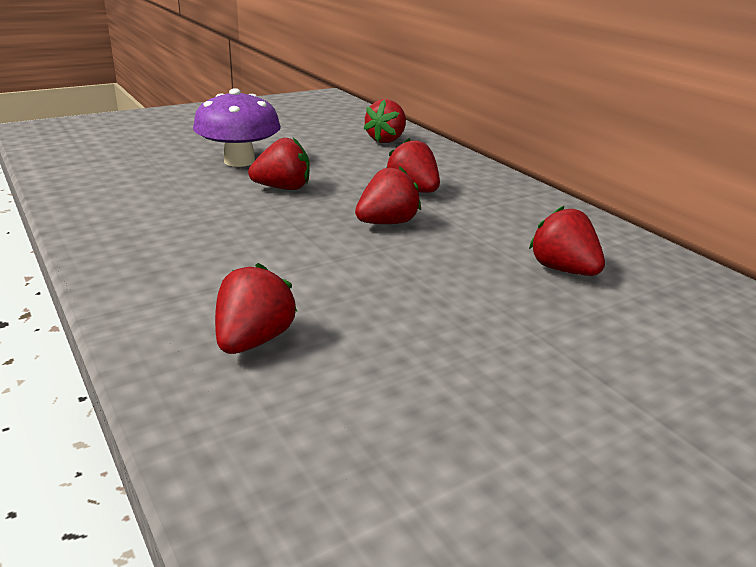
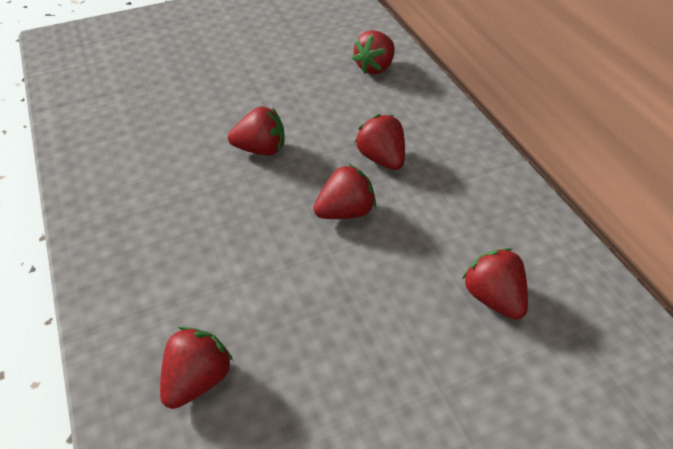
camera: 10 degrees right, 20 degrees up
(239, 161) = (228, 102): purple mushroom -> none

